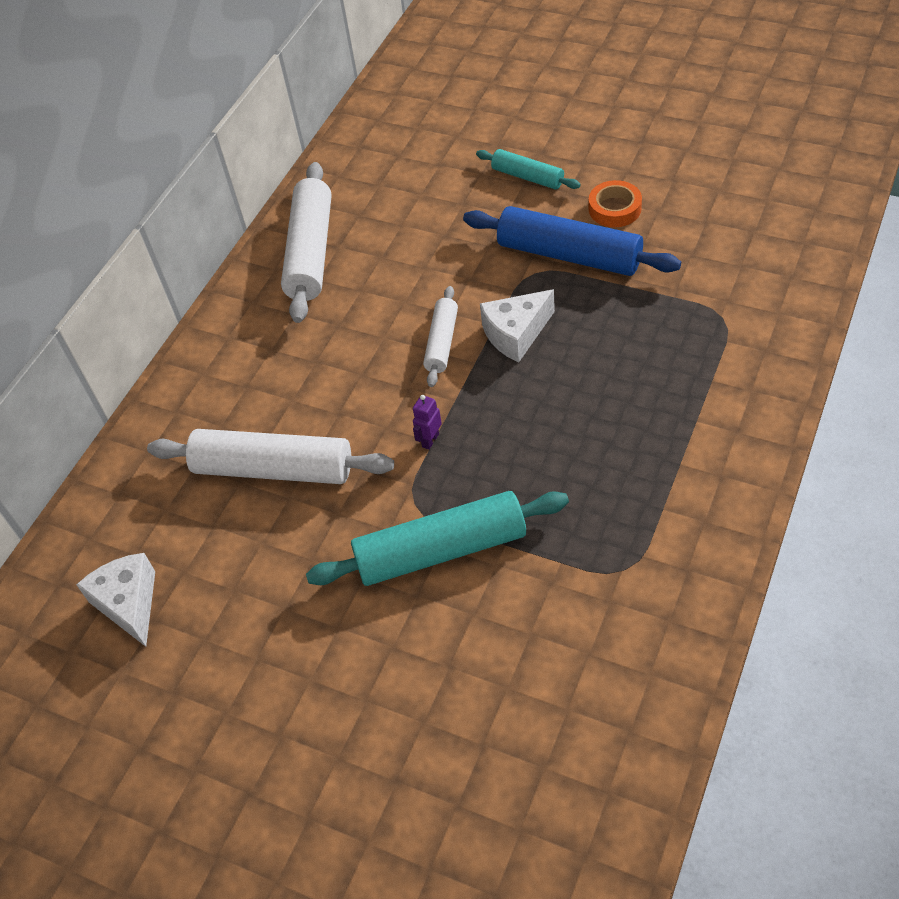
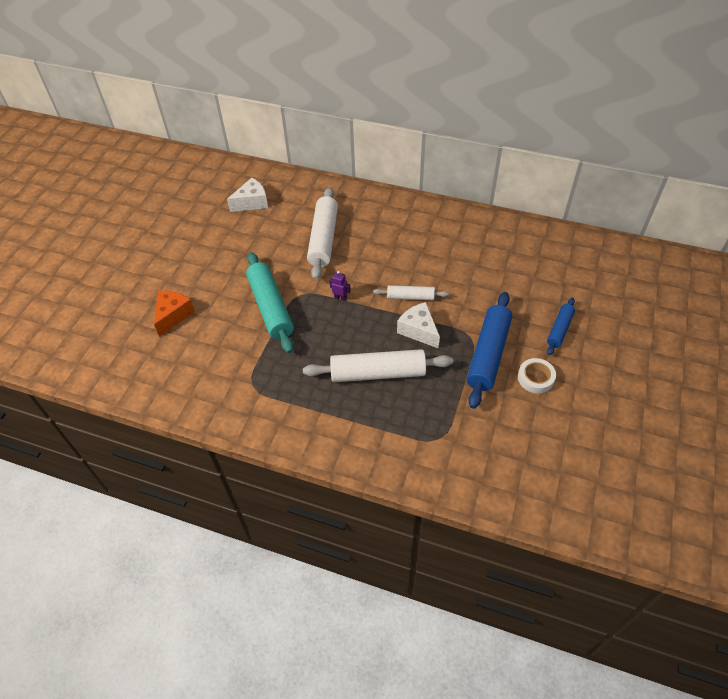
camera: 80 degrees right, 0 degrees up
(310, 252) = (477, 233): white rolling pin -> white rolling pin (378, 373)
(441, 731) = (173, 315): none -> orange cheese
(527, 177) = (559, 329): turquoise rolling pin -> blue rolling pin
(614, 209) = (535, 378): orange tape -> white tape

